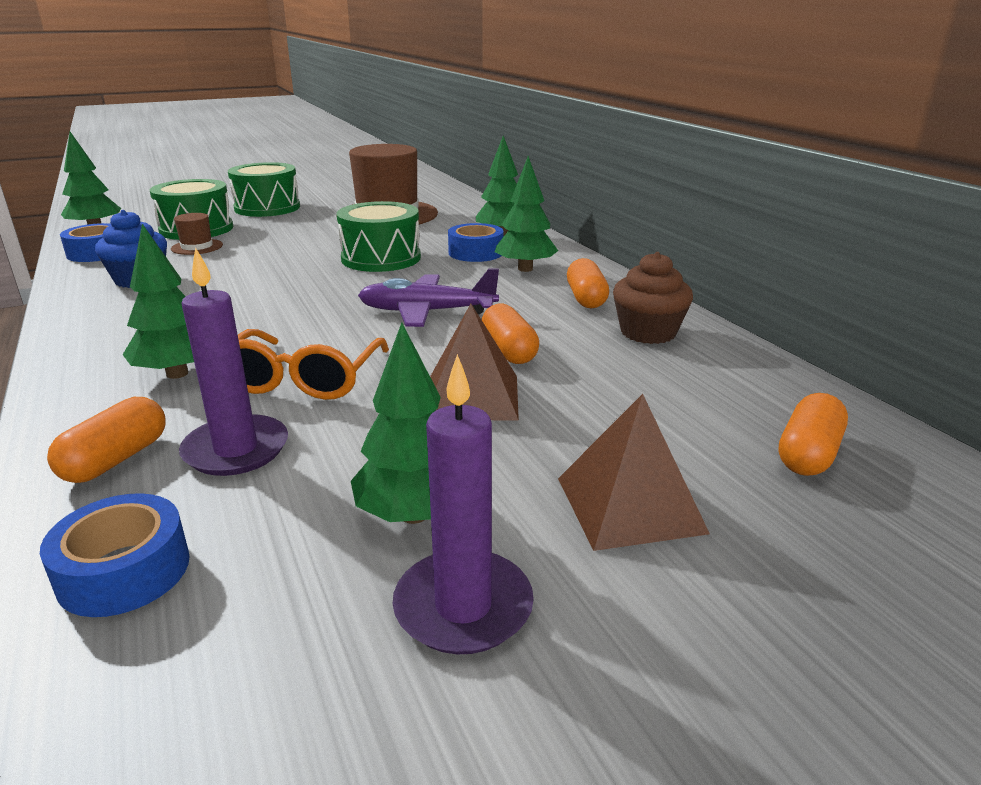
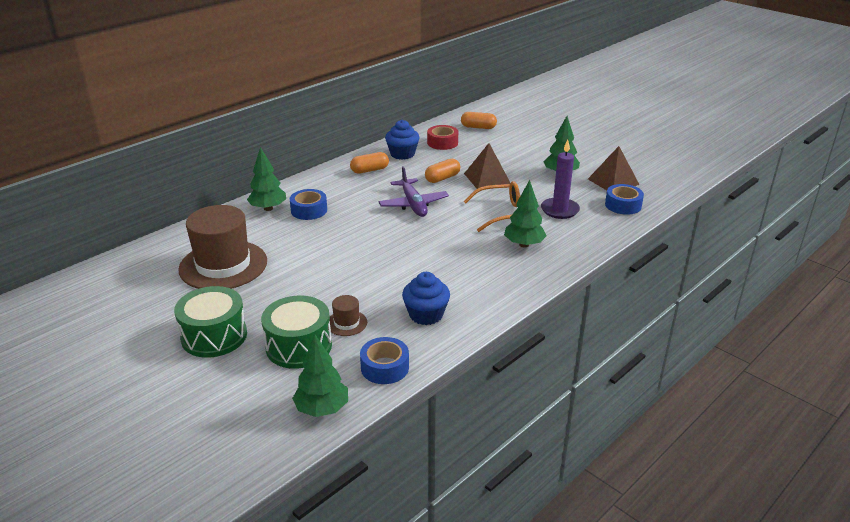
camera: 110 degrees left, 5 degrees up
(116, 459) = (586, 229): orange capsule -> none
(381, 258) = (335, 239): green drum -> none
(463, 606) = (585, 161): purple candle -> none
(525, 269) = (332, 191): green tree -> none
(629, 505) = (527, 147): brown pyramid -> brown pyramid (613, 181)
(648, 332) = (402, 154): brown cupcake -> blue cupcake
(699, 382) = (442, 143): none -> red tape

